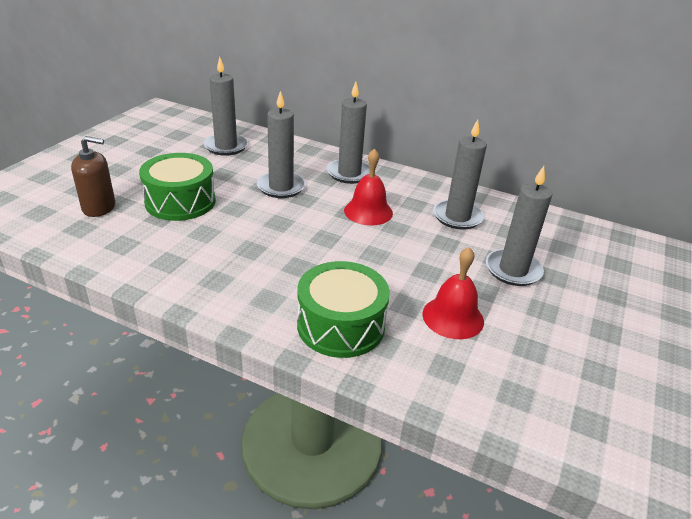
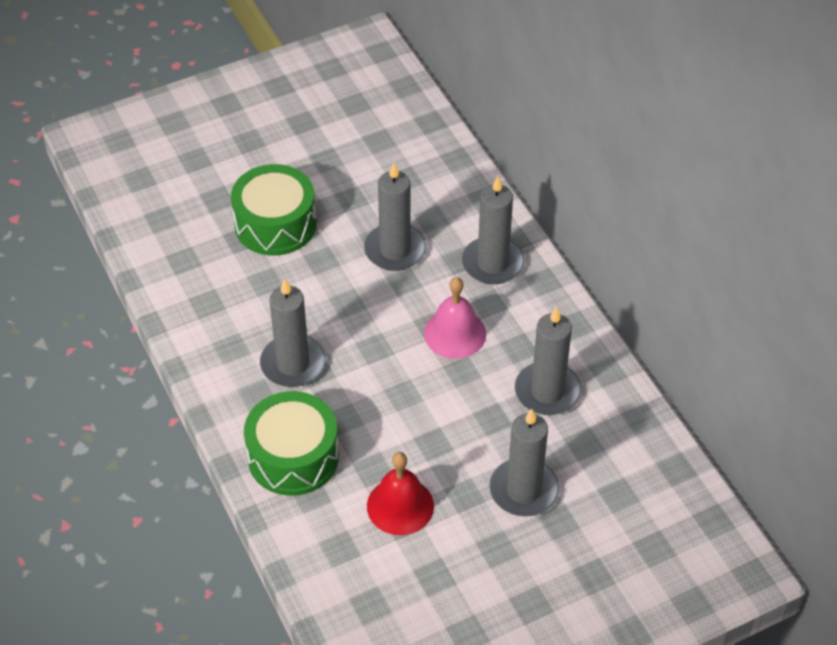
camera: 40 degrees right, 15 degrees up
(99, 207) = (195, 197): brown soap dispenser -> none
(226, 146) = (391, 151): grey candle -> grey candle (293, 364)
(368, 211) = (455, 333): red bell -> pink bell

